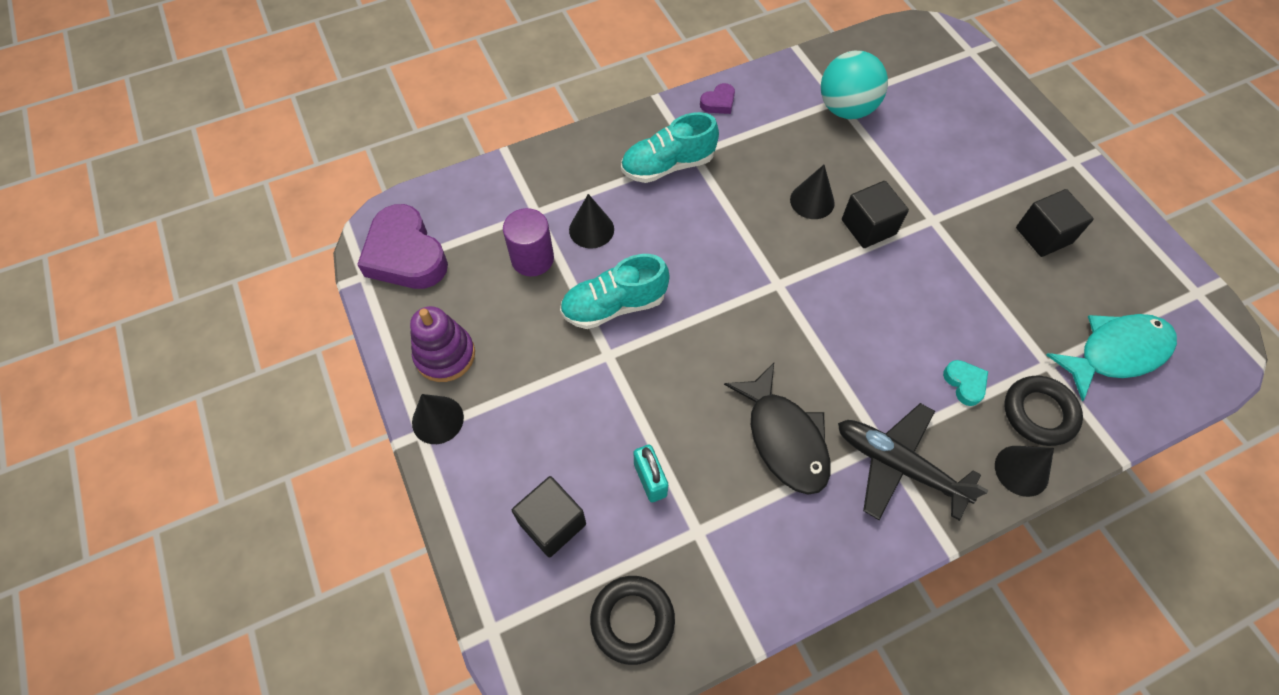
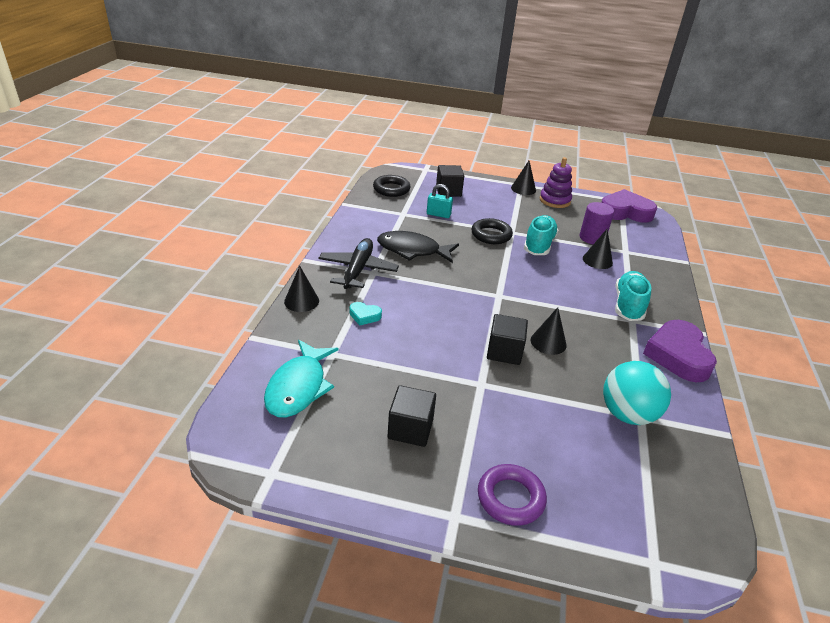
camera: 125 degrees right, 25 degrees down
(718, 102) = (678, 355): purple heart -> purple heart, size x2.19
(898, 465) = (358, 270): black plane -> black plane turned 60 degrees counterclockwise
(1019, 139) = (510, 498): none -> purple ring
(1039, 413) = (315, 328): black ring -> black ring (491, 235)

